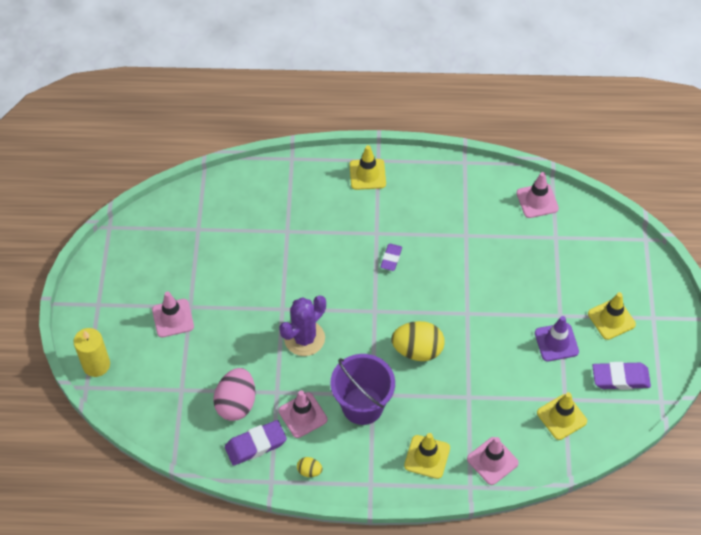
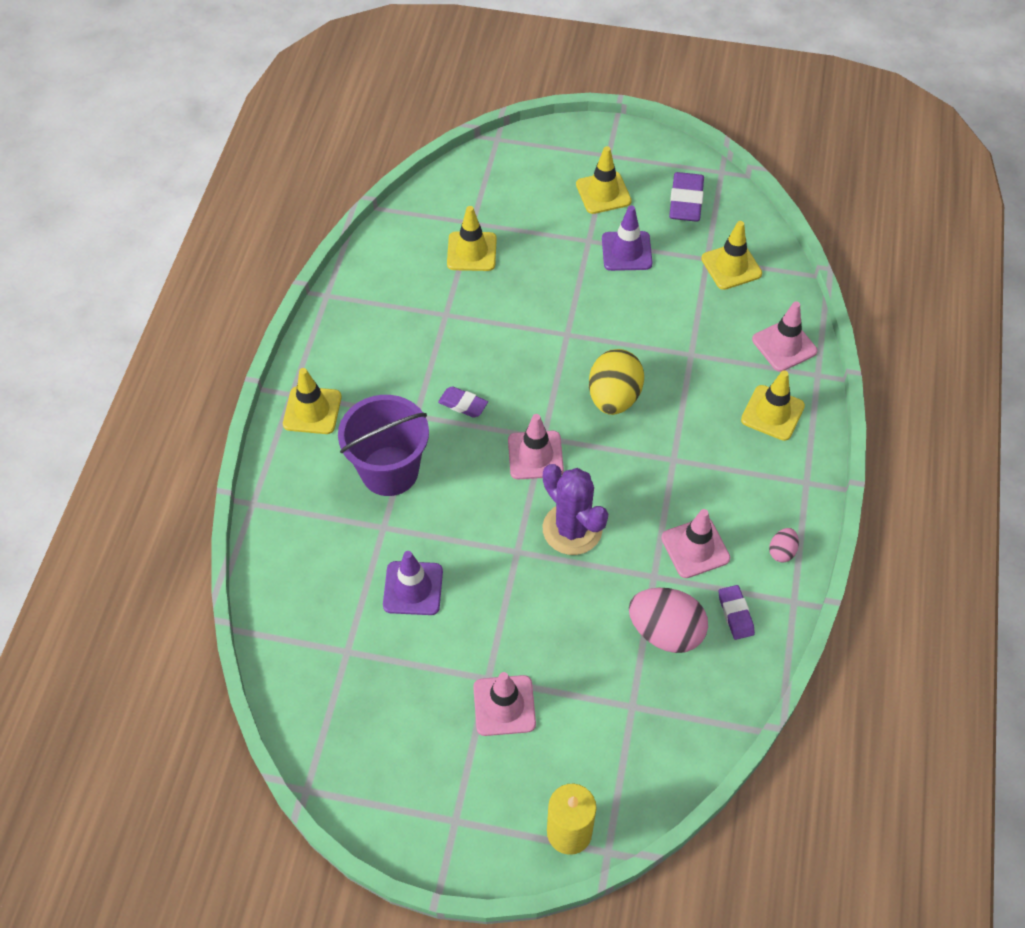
camera: 80 degrees left, 0 degrees up
(246, 255) = (413, 588): none -> purple traffic cone
(255, 445) = (735, 614): purple eraser -> purple eraser, size x0.61
(309, 471) = (782, 551): yellow egg -> pink egg
(362, 405) = (689, 474): purple bucket -> purple bucket (389, 471)
(527, 241) = (471, 251): none -> yellow traffic cone
(537, 201) = (412, 230): pink traffic cone -> pink traffic cone (535, 455)

